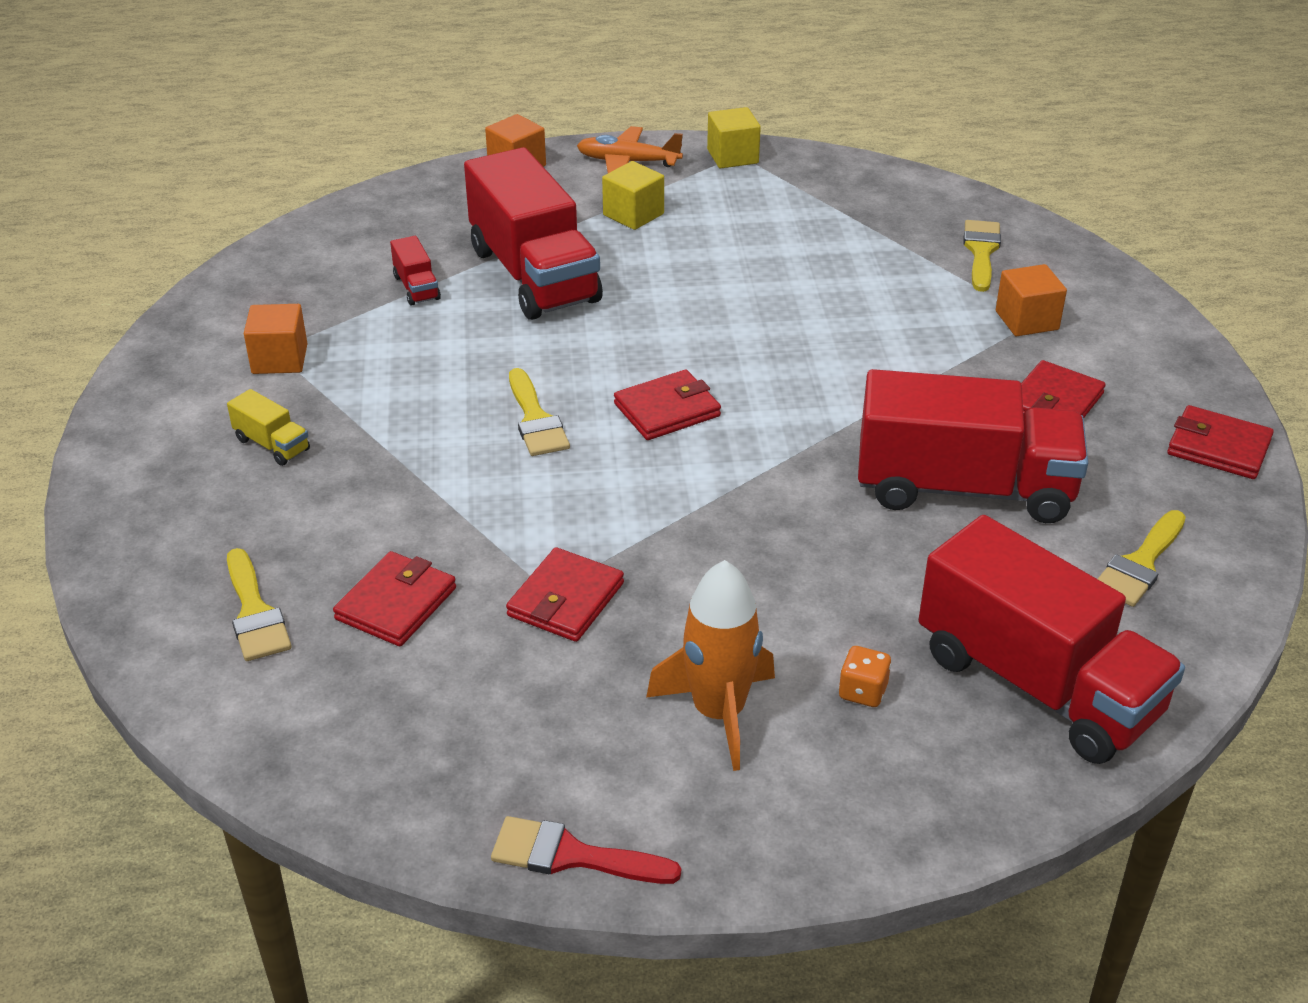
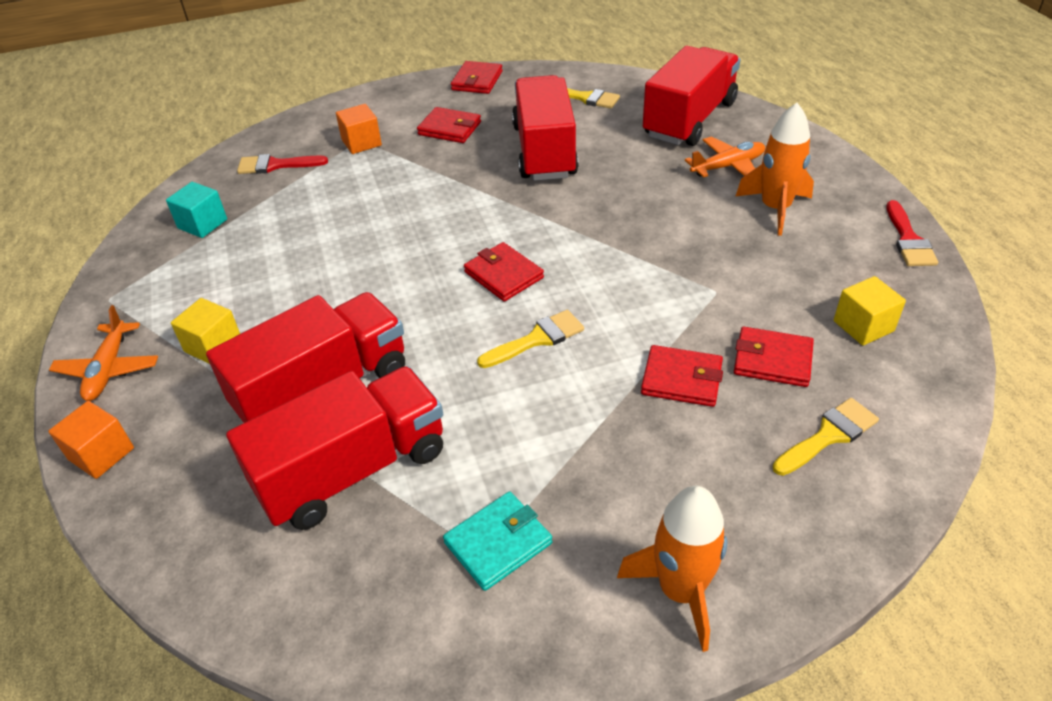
camera: 100 degrees left, 5 degrees up
(155, 454) = (680, 591): none -> orange rocket
(272, 445) = (630, 499): yellow truck -> none
(279, 359) = (498, 543): orange cube -> turquoise wallet
(416, 287) = (352, 470): red truck -> red truck, size x2.49
(565, 599) = (722, 282): red wallet -> red wallet (681, 379)
(732, 156) = (110, 302): yellow cube -> yellow cube (863, 326)
(859, 203) = (202, 224): none -> turquoise cube
(862, 691) = (728, 166): orange dice -> orange plane
(981, 251) = (275, 165): yellow brush -> red brush

